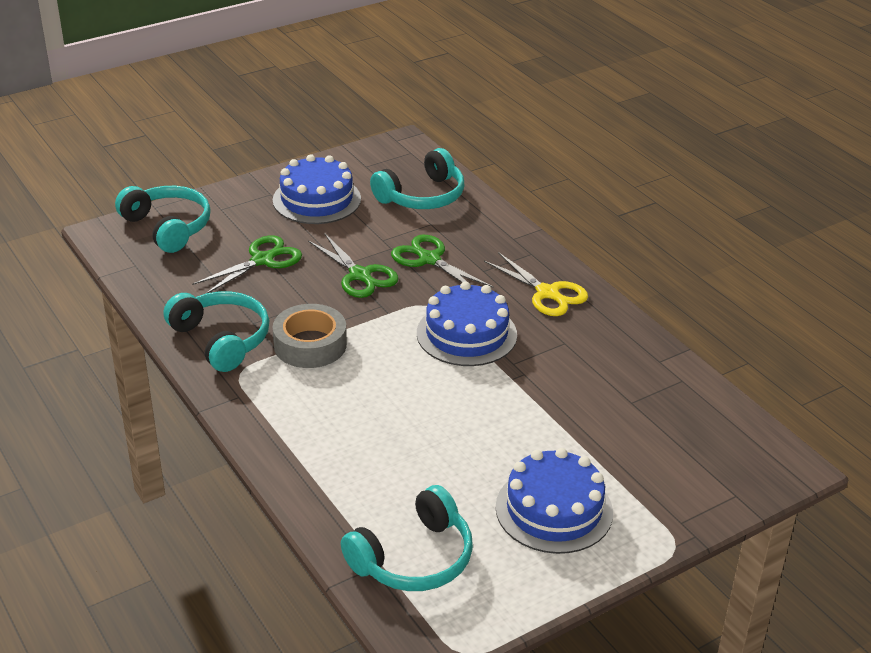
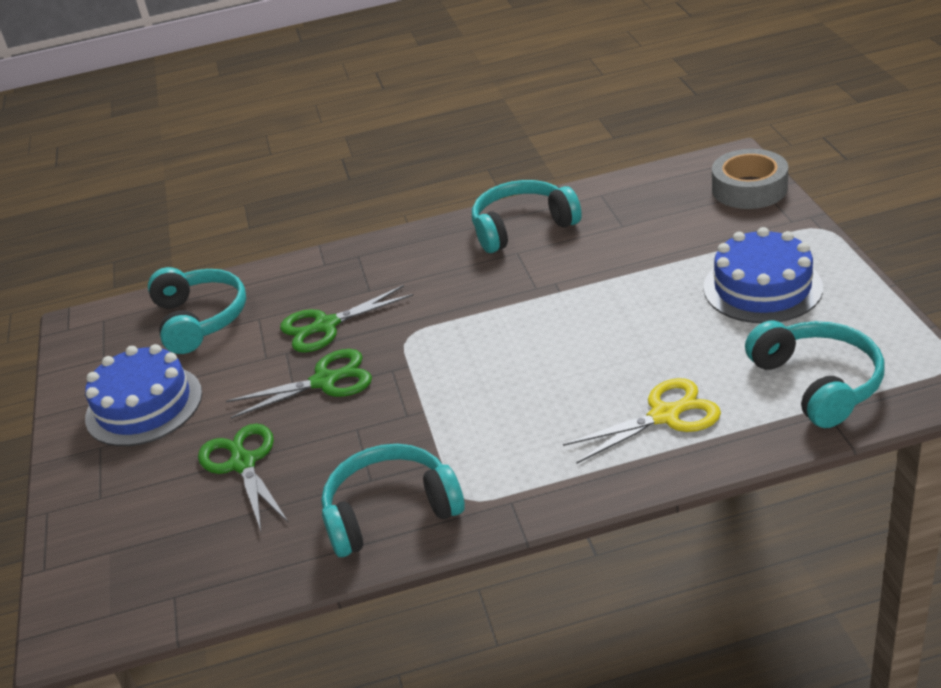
camera: 65 degrees left, 0 degrees up
(167, 227) = (104, 556): turquoise headphones -> turquoise headphones (522, 227)
(310, 345) = (438, 432): grey tape -> grey tape (749, 189)
(466, 334) = (473, 313): blue cake -> none
(547, 293) = (431, 253): yellow scissors -> yellow scissors (664, 416)

